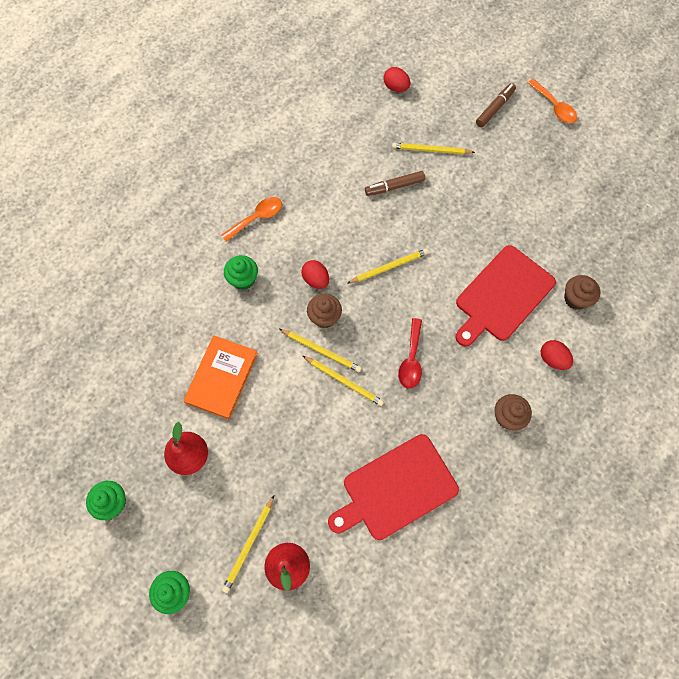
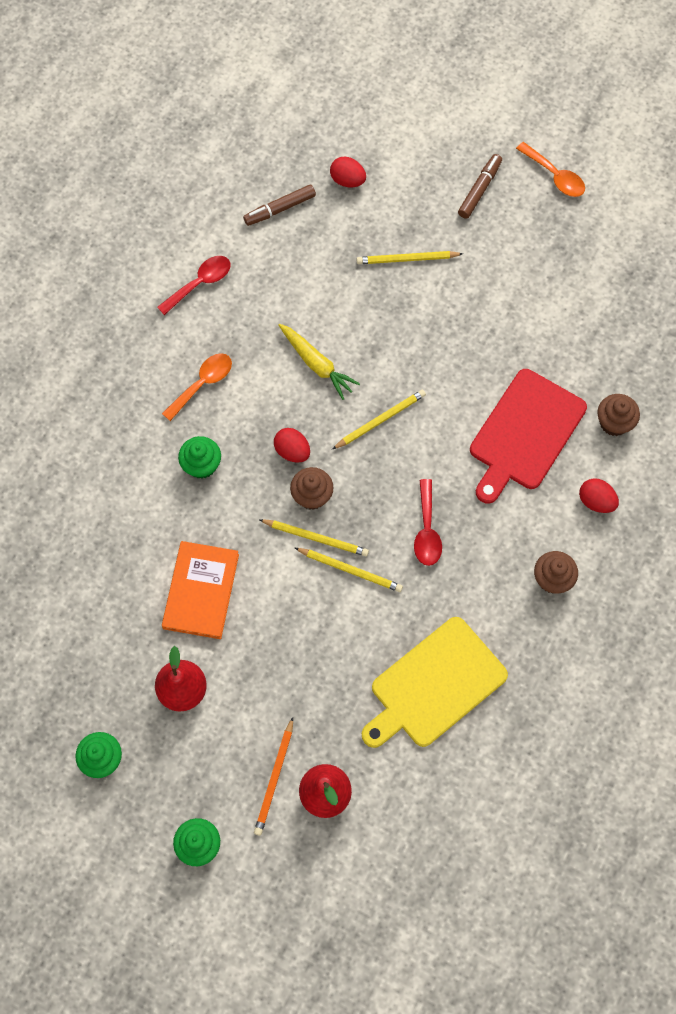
camera: 10 degrees left, 0 degrees up
(249, 545) = (274, 778): yellow pencil -> orange pencil
(270, 144) = (200, 283): none -> red spoon
(347, 217) = (317, 364): none -> yellow carrot
(394, 186) = (369, 315): brown marker -> brown marker (280, 209)
(396, 489) = (434, 685): red cutting board -> yellow cutting board

